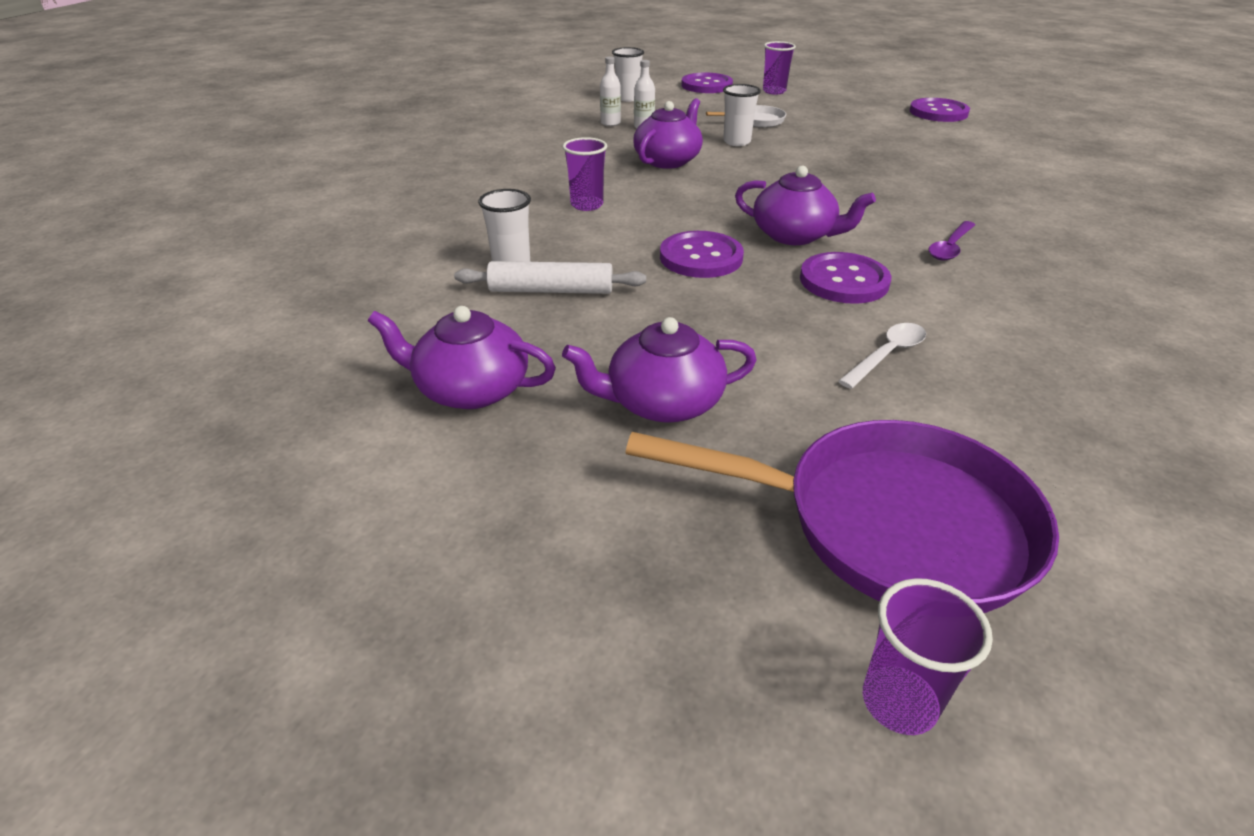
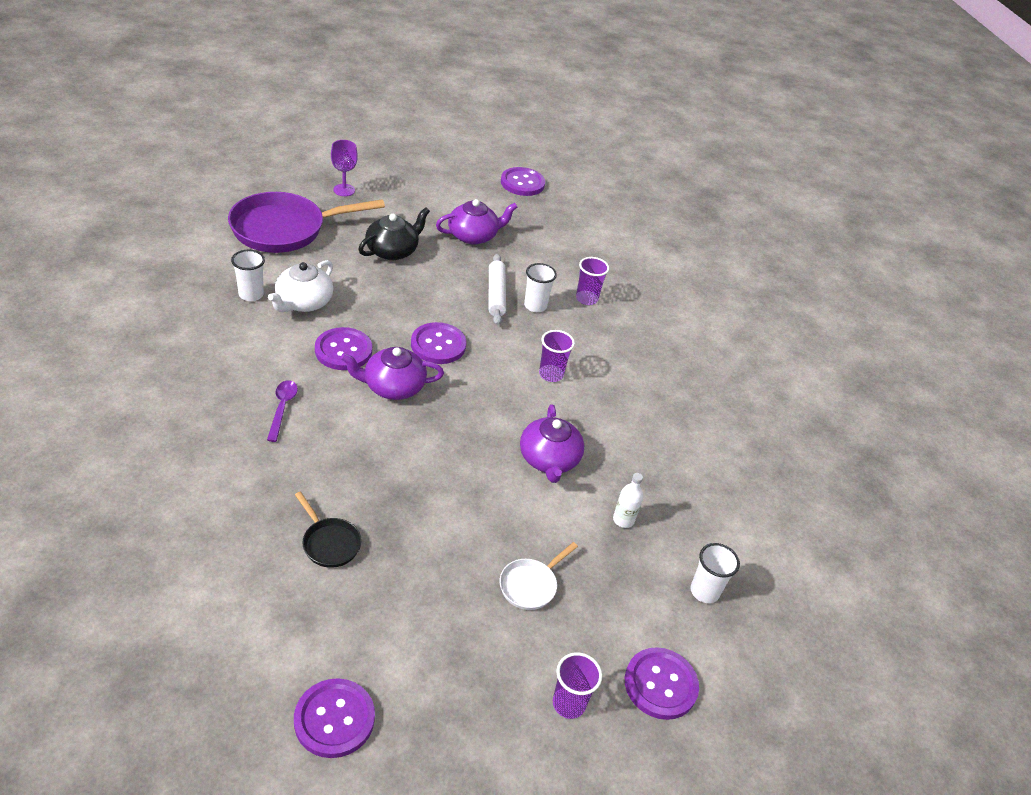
camera: 140 degrees right, 5 degrees up
(182, 488) = (522, 183): none -> purple button
(551, 290) = (496, 294): white rolling pin -> white rolling pin turned 60 degrees counterclockwise
(610, 123) = (659, 515): white bottle -> none
(662, 402) = (392, 251): purple teapot -> black teapot
(667, 617) = (344, 190): none -> purple goblet
(737, 142) = (518, 522): white cup -> white cup (251, 294)
(887, 355) = (303, 302): white spoon -> white teapot
(899, 702) = (271, 188): purple cup -> purple cup (586, 299)
(919, 163) = (329, 543): none -> black pan

